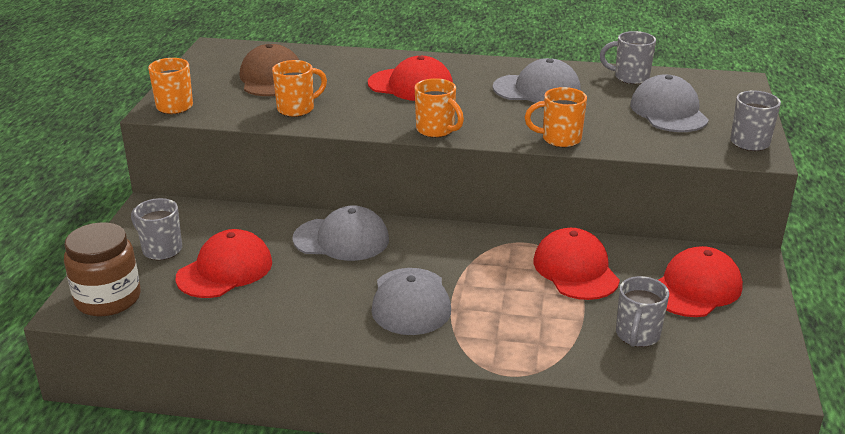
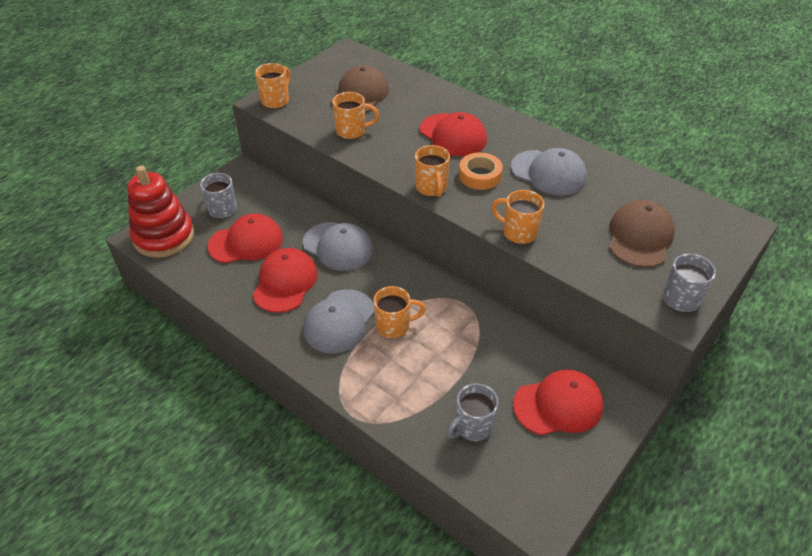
camera: 30 degrees right, 15 degrees up
(108, 299) = (164, 237): brown jar -> red stacking toy
(474, 108) = (480, 175): none -> orange tape
(474, 285) = (394, 326): none -> orange mug
(575, 270) = (479, 345): red cap -> red cap (285, 282)
(630, 77) = (641, 187): grey mug -> none
(668, 111) = (640, 237): grey cap -> brown cap

